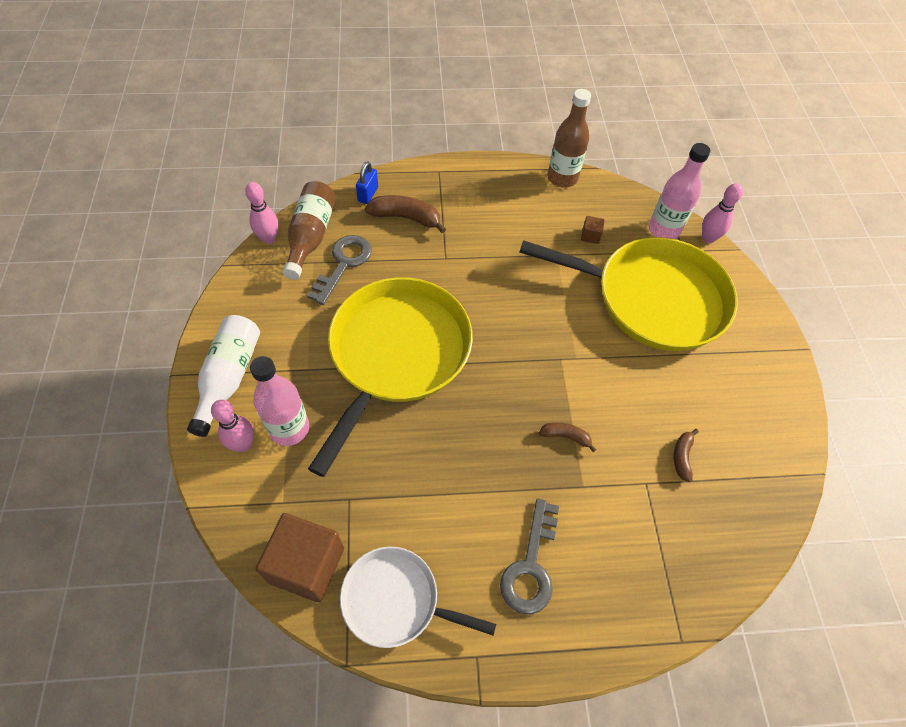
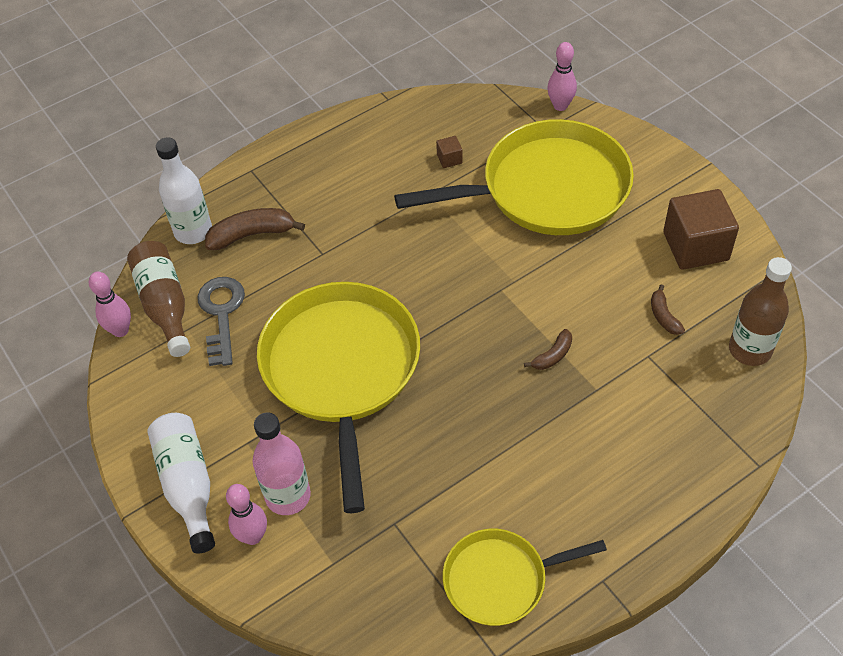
camera: 25 degrees left, 5 degrees down
(307, 565) = (398, 601): brown cube -> brown cube (695, 246)
(368, 194) = (193, 231): blue padlock -> white bottle
(395, 600) = (500, 580): white pan -> yellow pan
(530, 566) = (597, 481): grey key -> none
(562, 178) = (383, 115): brown bottle -> brown bottle (750, 350)
(566, 436) = (552, 356): brown banana -> brown banana turned 150 degrees clockwise
(663, 229) = (514, 118): pink bottle -> none

